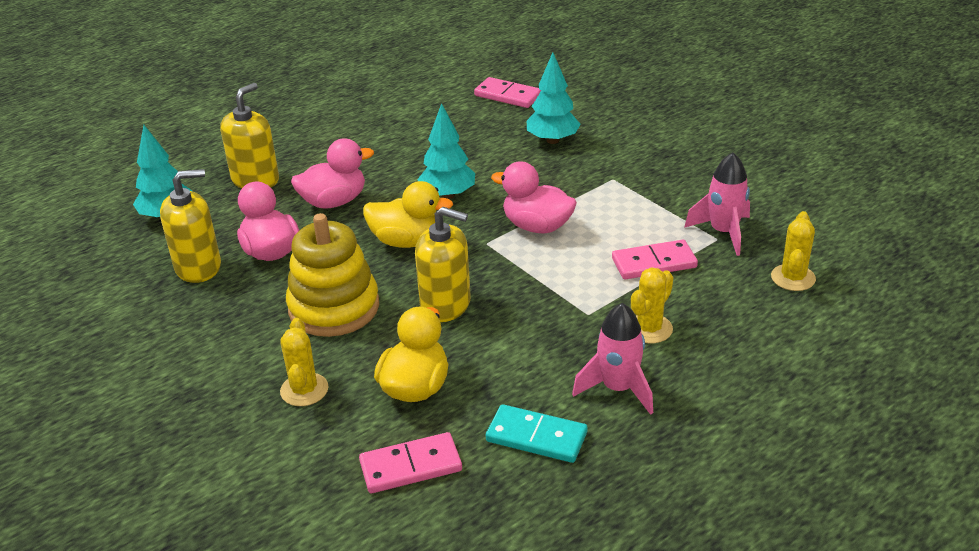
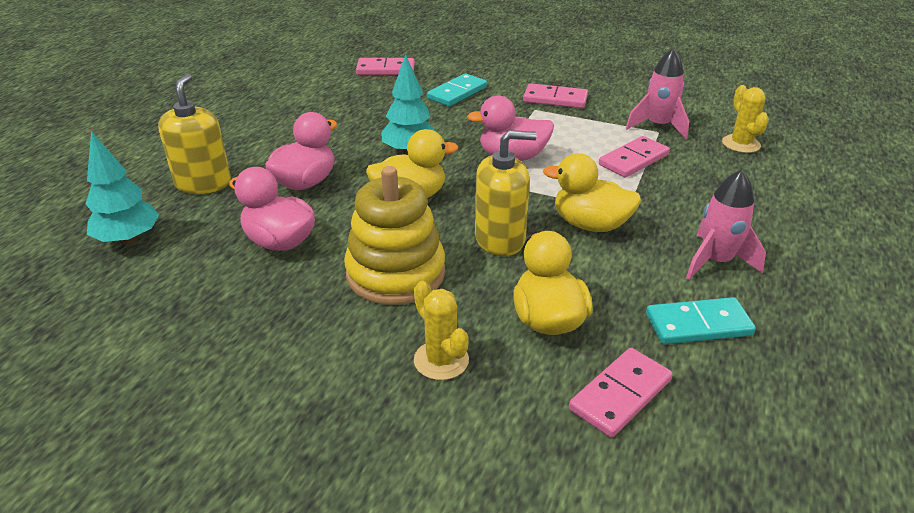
camera: 30 degrees left, 0 degrees up
(198, 267) = (210, 278): yellow soap dispenser -> none
(539, 316) = (590, 224): none -> yellow duck
(553, 140) = (457, 93): turquoise tree -> turquoise domino
(646, 172) = (555, 99): none -> pink domino
(649, 329) = (685, 208): yellow cactus -> none

